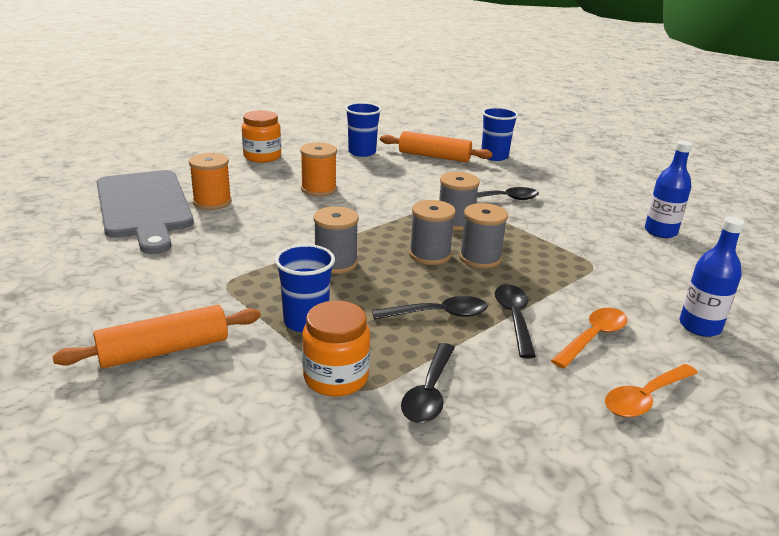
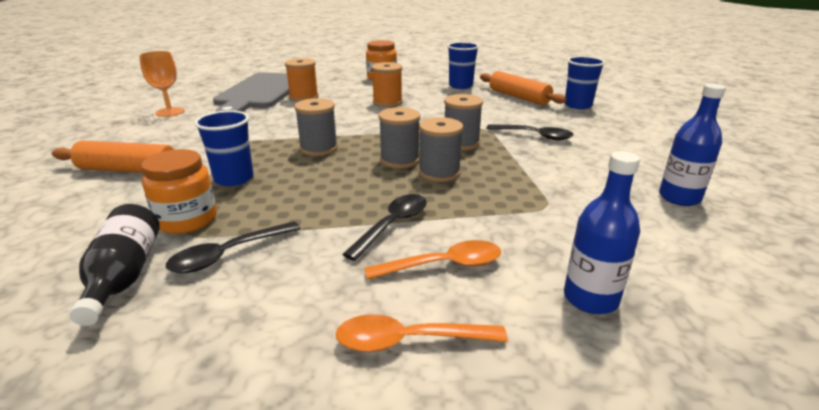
camera: 35 degrees right, 0 degrees up
(67, 262) = (170, 112): none -> orange goblet
(373, 447) = (124, 276): none -> black bottle
(438, 314) = (334, 202): black spoon -> none

